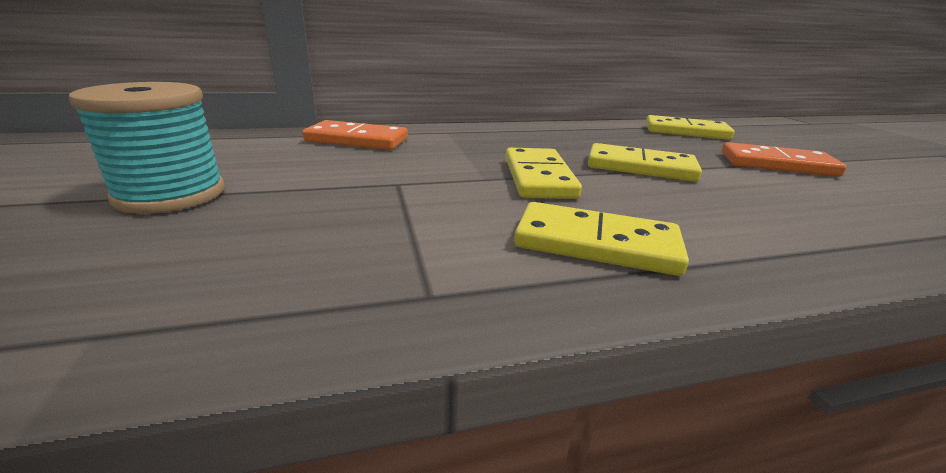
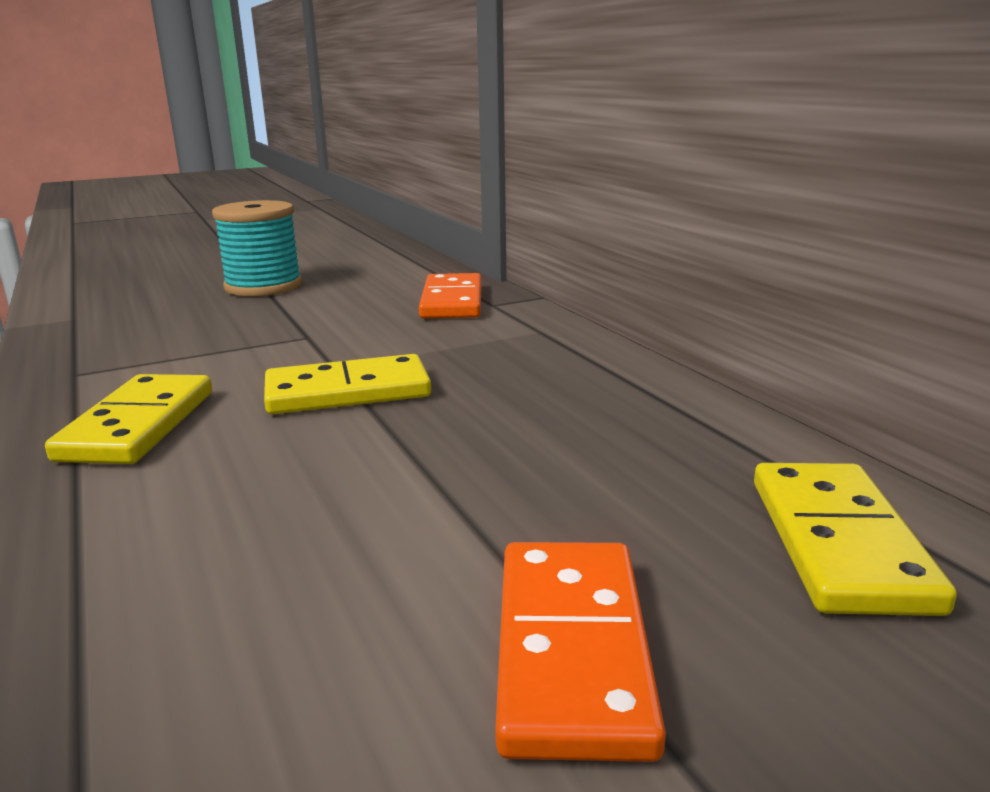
camera: 80 degrees right, 5 degrees down
(640, 167) = (434, 460): yellow domino -> none

